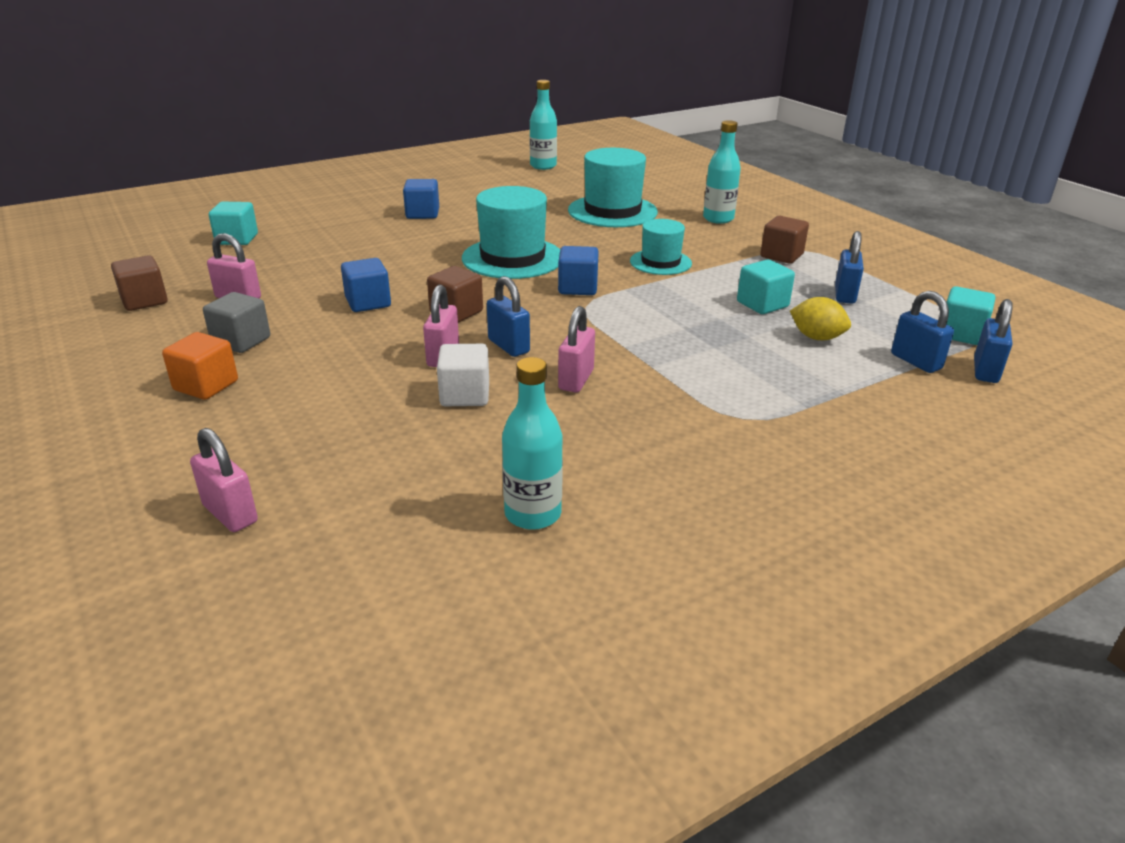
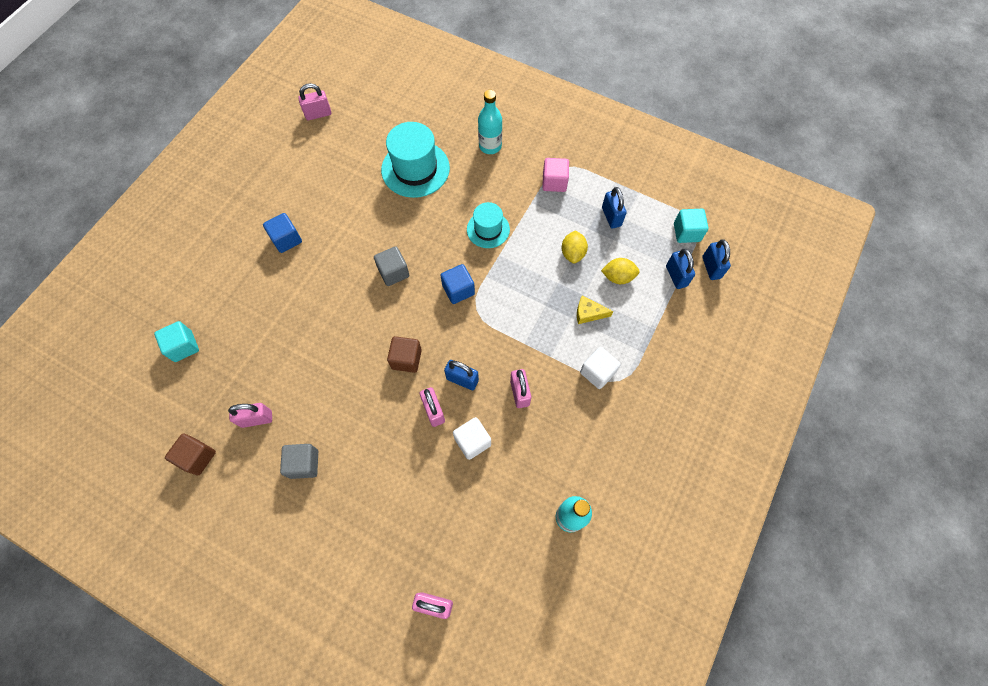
camera: 30 degrees left, 35 degrees up
(206, 385) = (325, 517): orange cube -> none
(368, 302) = (344, 378): blue cube -> none
(512, 258) = (393, 272): turquoise hat -> grey cube
(543, 166) = (318, 114): turquoise bottle -> pink padlock
(713, 400) = (597, 372): none -> white cube
(744, 351) = (588, 313): none -> yellow cheese
(762, 304) = (573, 253): turquoise cube -> yellow lemon
(781, 256) = (554, 182): brown cube -> pink cube
(916, 361) = (676, 276): blue padlock -> blue padlock turned 45 degrees clockwise

